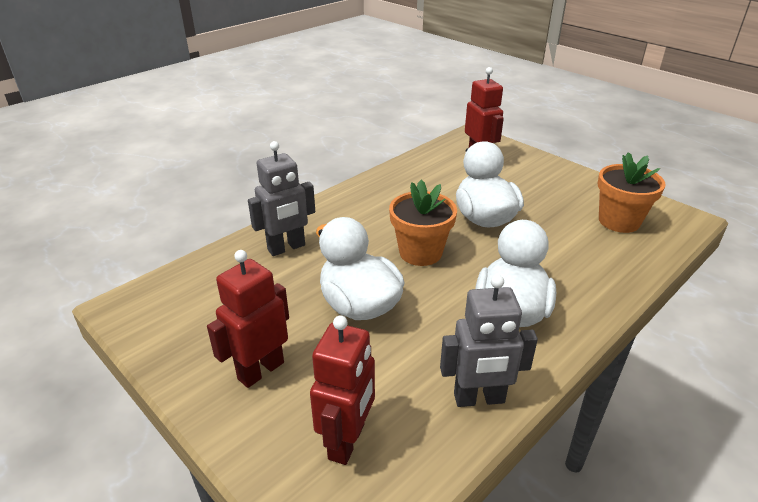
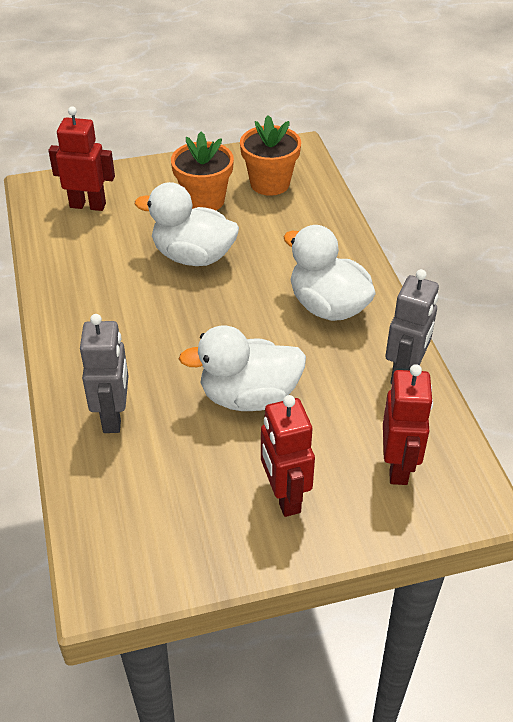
camera: 60 degrees left, 10 degrees up
(347, 441) = (398, 466): red robot -> red robot turned 45 degrees clockwise
(420, 252) = (207, 322): orange flower pot -> orange flower pot (204, 200)

